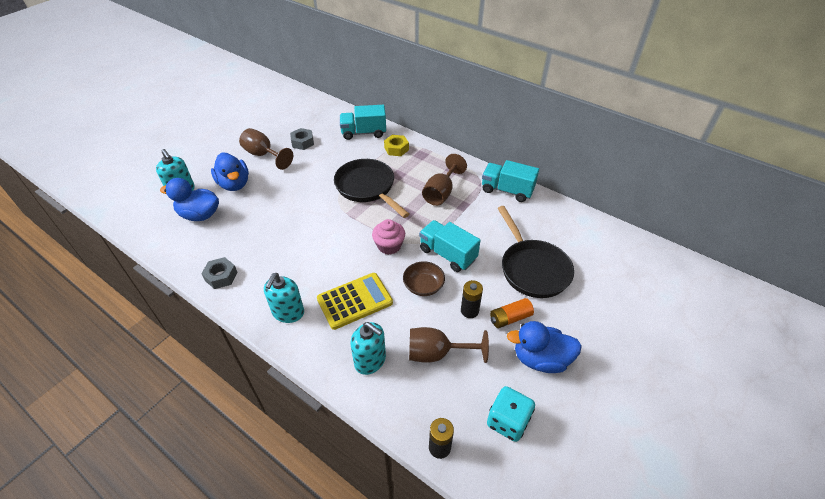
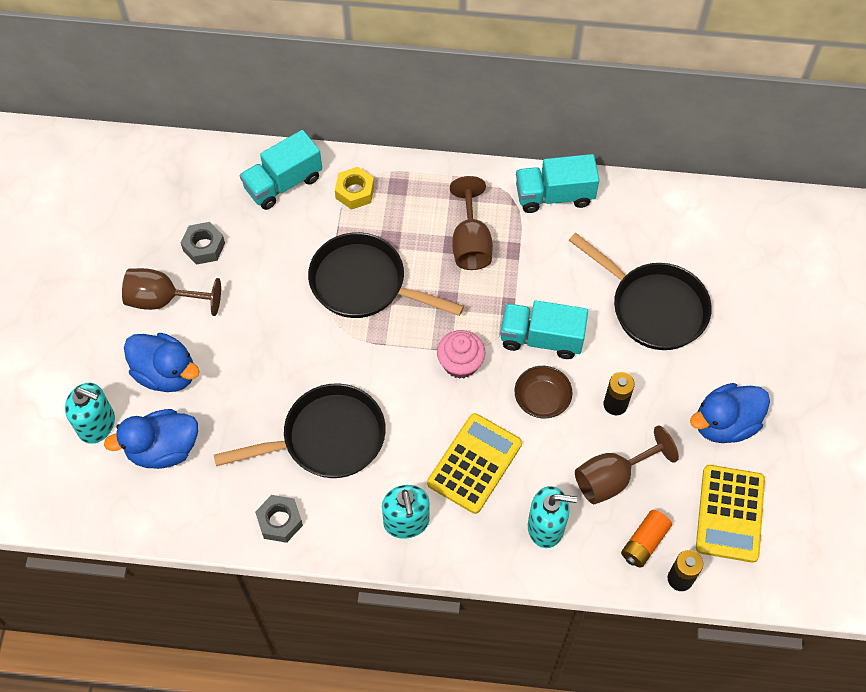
camera: 30 degrees left, 15 degrees up
(283, 248) = (326, 438): none -> black pan
(507, 421) = (729, 513): turquoise dice -> yellow calculator
(510, 318) = (665, 390): orange battery -> orange battery (644, 543)

